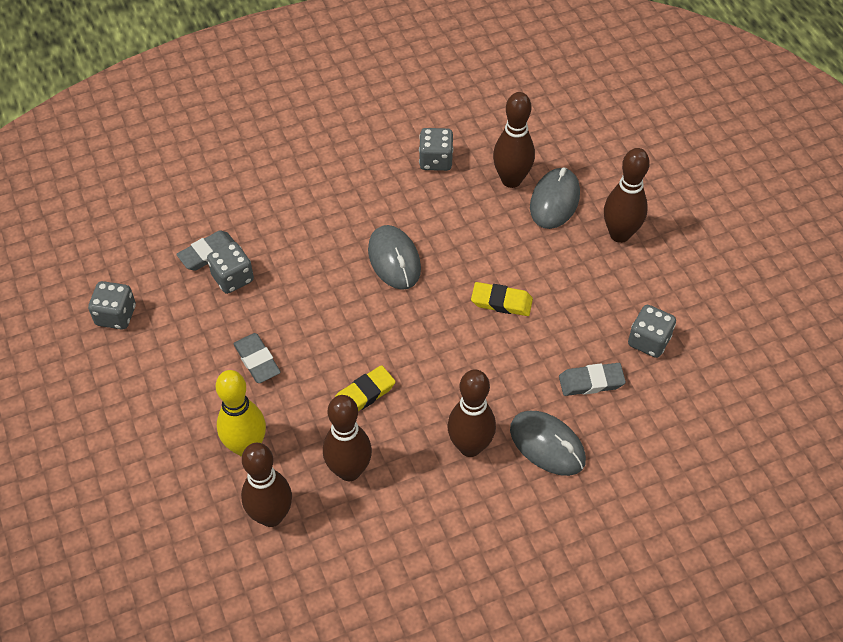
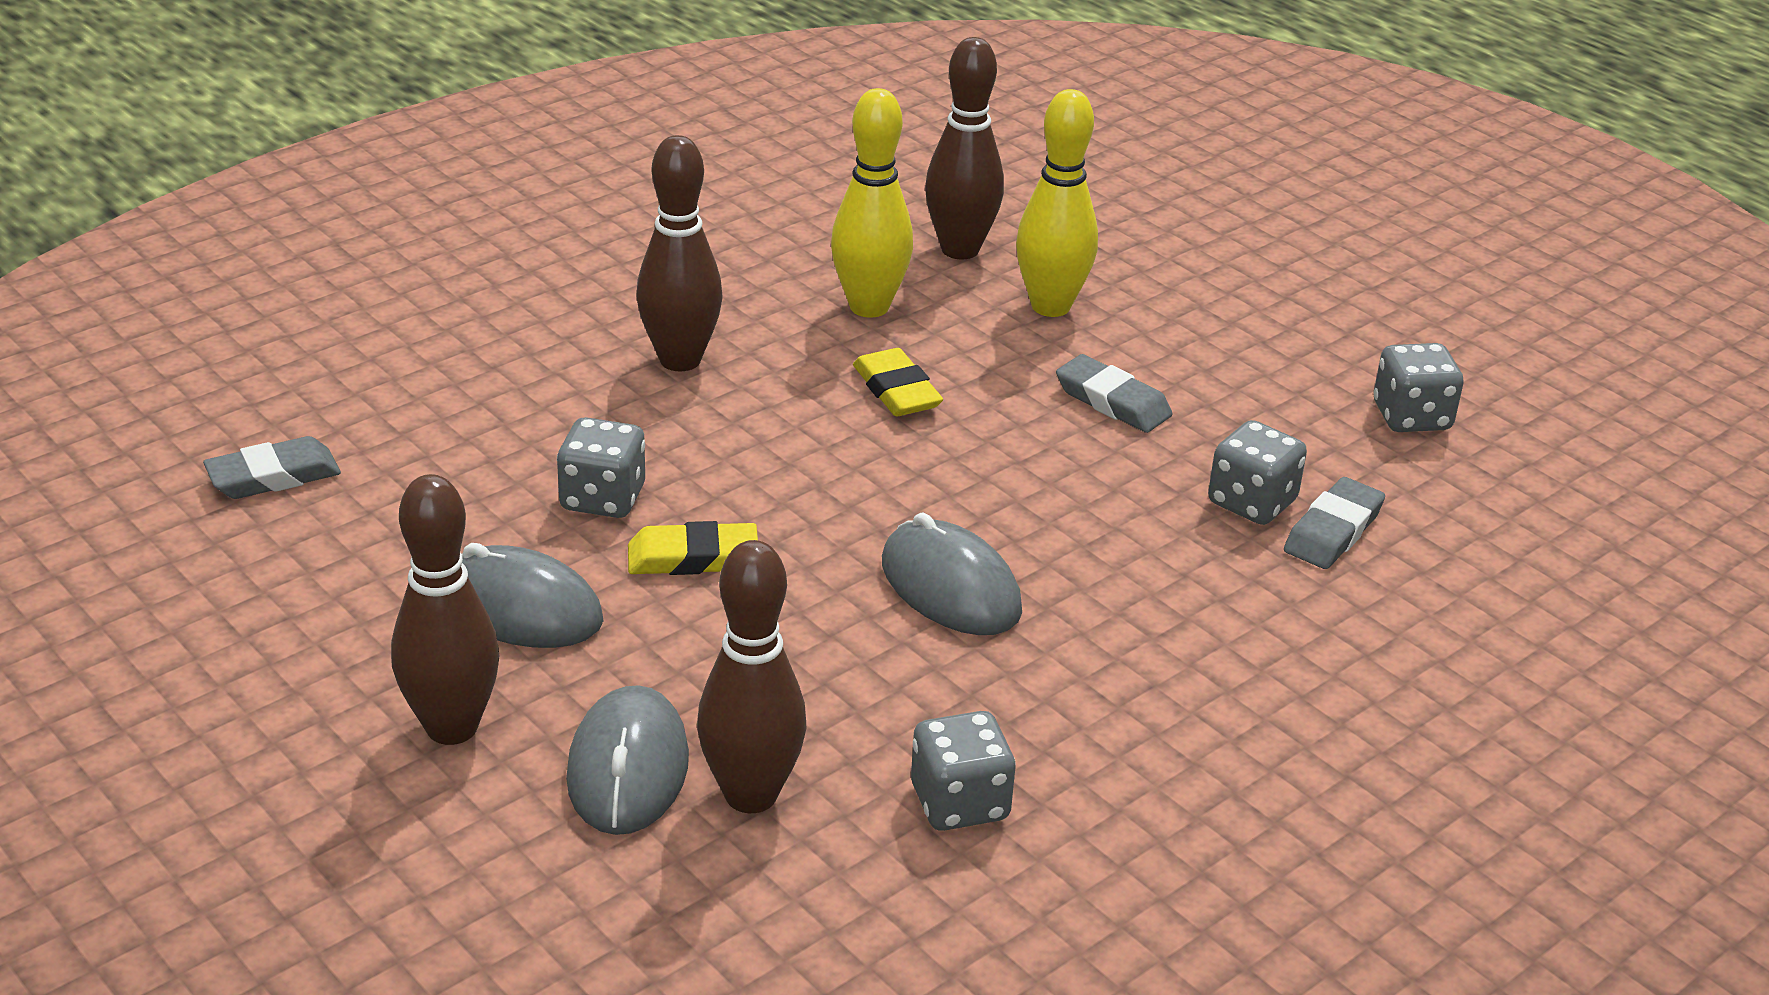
camera: 160 degrees right, 20 degrees down
(349, 470) = (869, 307): brown bowling pin -> yellow bowling pin
(363, 394) = (896, 390): yellow eraser -> yellow eraser turned 60 degrees counterclockwise
(547, 445) = (544, 381): grey mouse -> grey mouse (519, 608)
(591, 382) = (478, 470): grey eraser -> grey eraser (273, 476)
(648, 341) = (367, 548): grey dice -> grey dice (603, 498)

